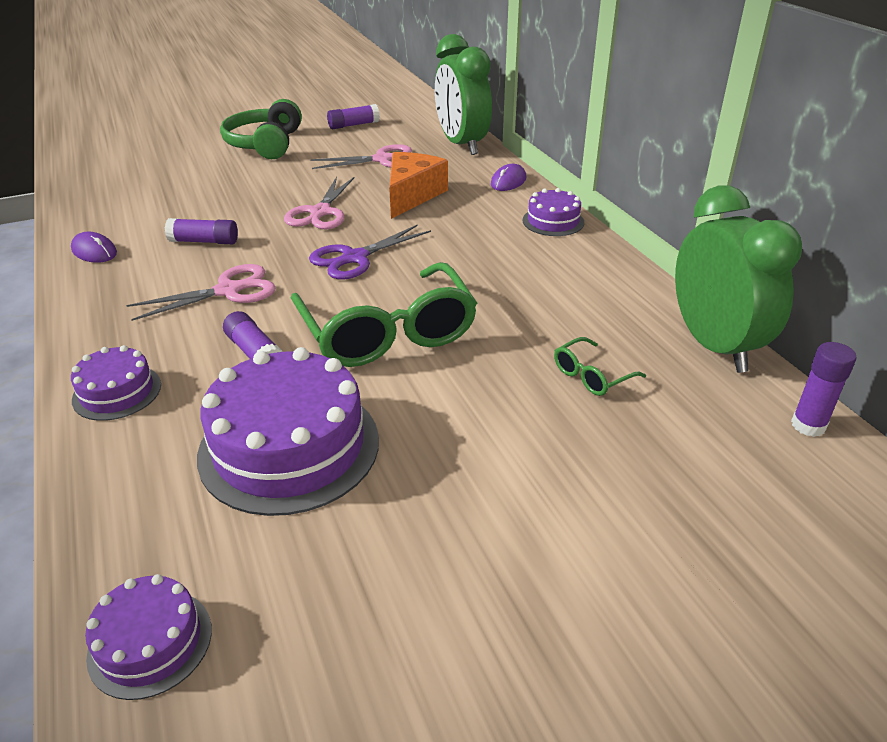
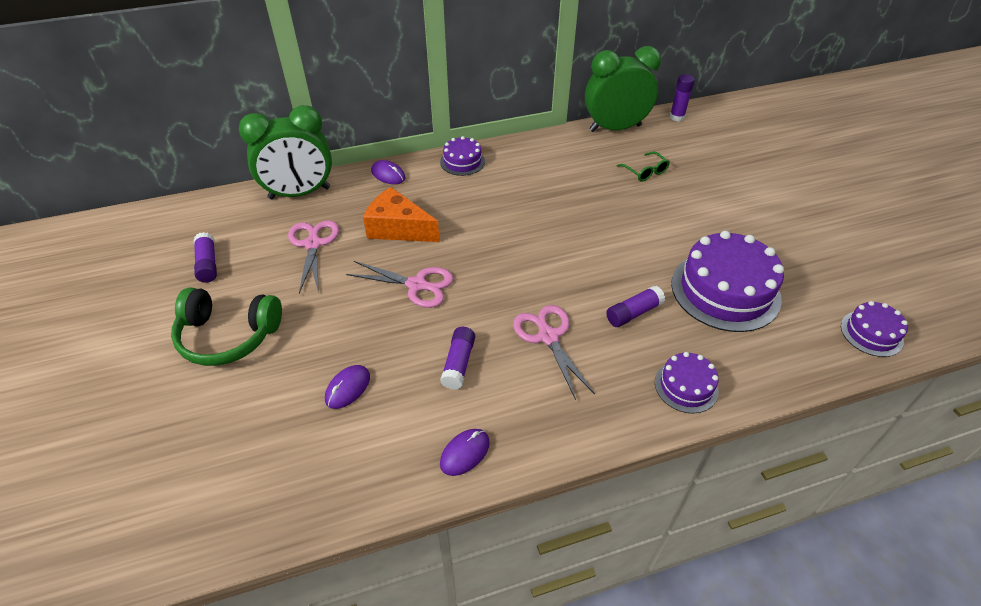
camera: 85 degrees left, 10 degrees up
(191, 194) = (348, 388): none -> purple mouse
(355, 258) = (503, 263): purple scissors -> none
(388, 333) = (606, 247): green glasses -> none

